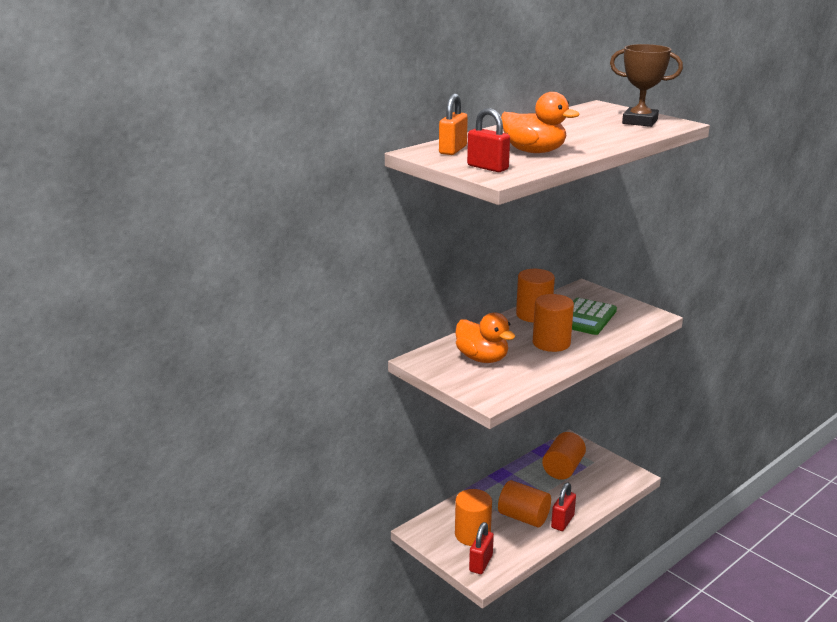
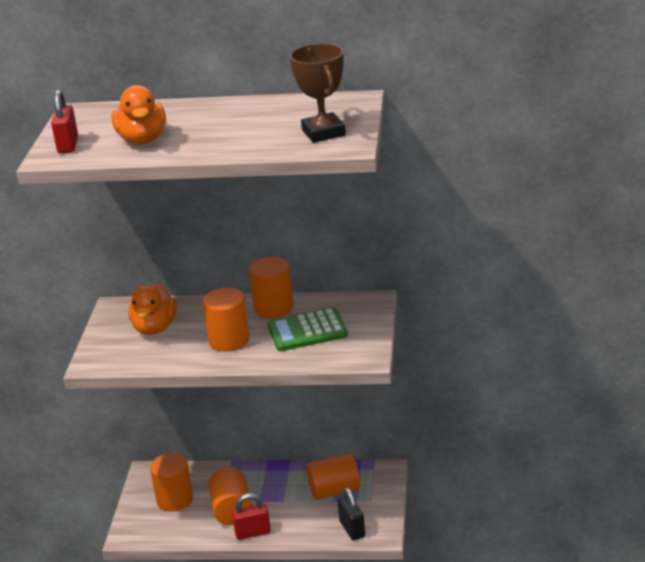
camera: 50 degrees right, 5 degrees up
(452, 150) = (100, 117): orange padlock -> none
(480, 563) = (143, 524): red padlock -> none
(614, 483) = (352, 529): none -> black padlock

